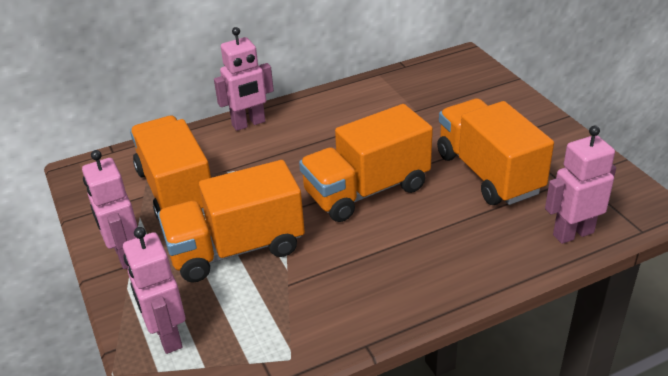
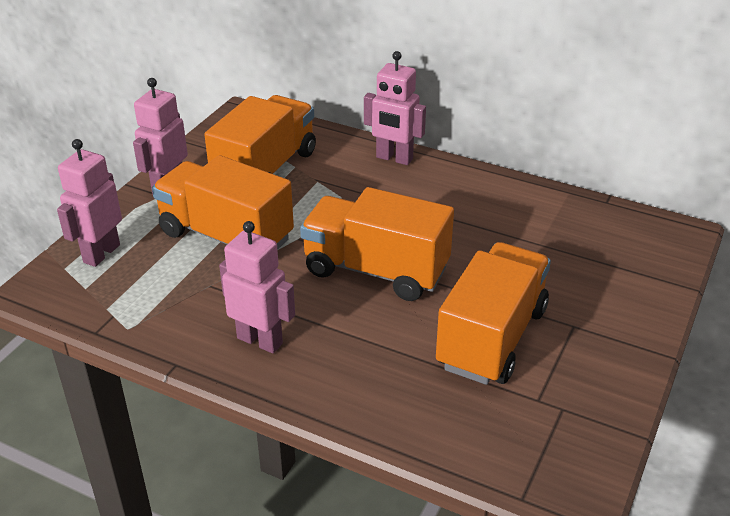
camera: 50 degrees right, 0 degrees up
(573, 233) = (458, 441): pink robot -> pink robot (260, 340)

